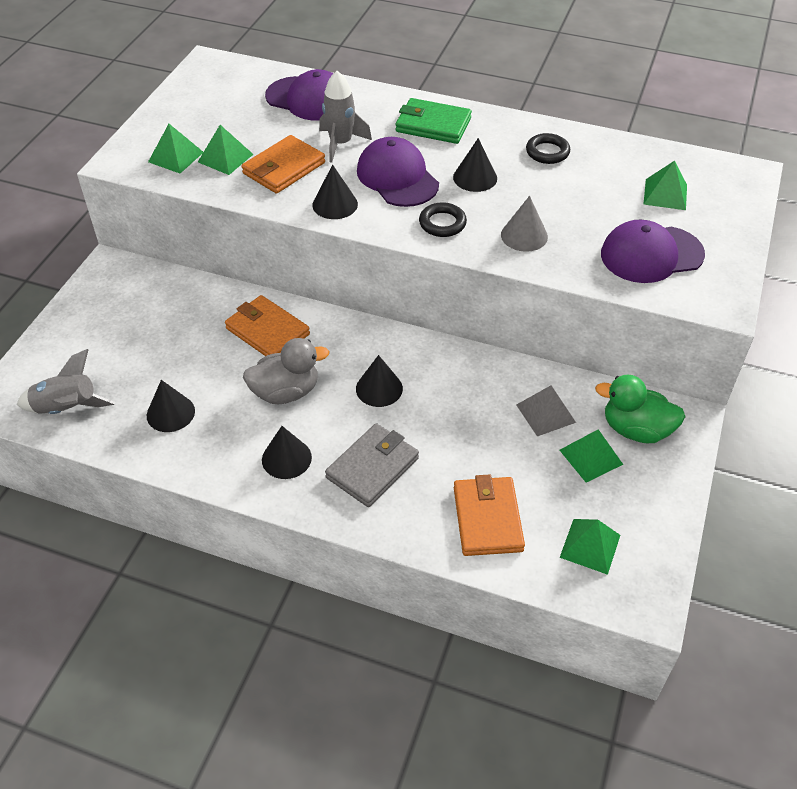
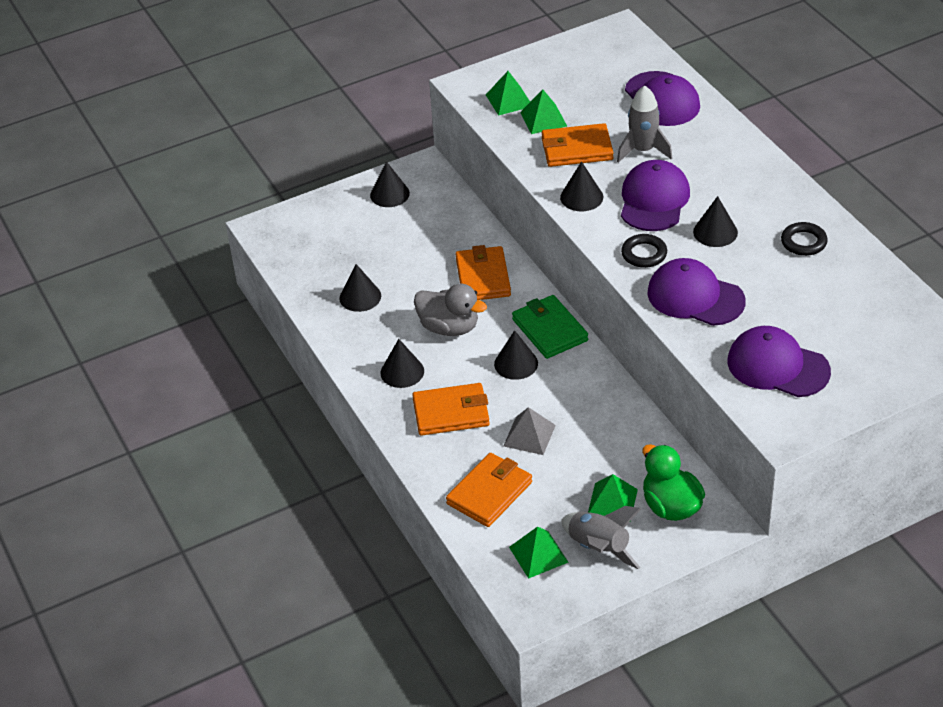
camera: 45 degrees right, 5 degrees down
(67, 409) = (300, 256): grey rocket -> grey rocket (599, 548)
(101, 305) = (389, 194): none -> black cone
(372, 468) = (451, 413): grey wallet -> orange wallet
(433, 125) = (736, 171): green wallet -> green wallet (549, 330)
(524, 235) = (695, 297): grey cone -> purple cap
(545, 413) = (616, 453): grey pyramid -> grey pyramid (529, 435)
(665, 194) = (858, 328): green pyramid -> none

